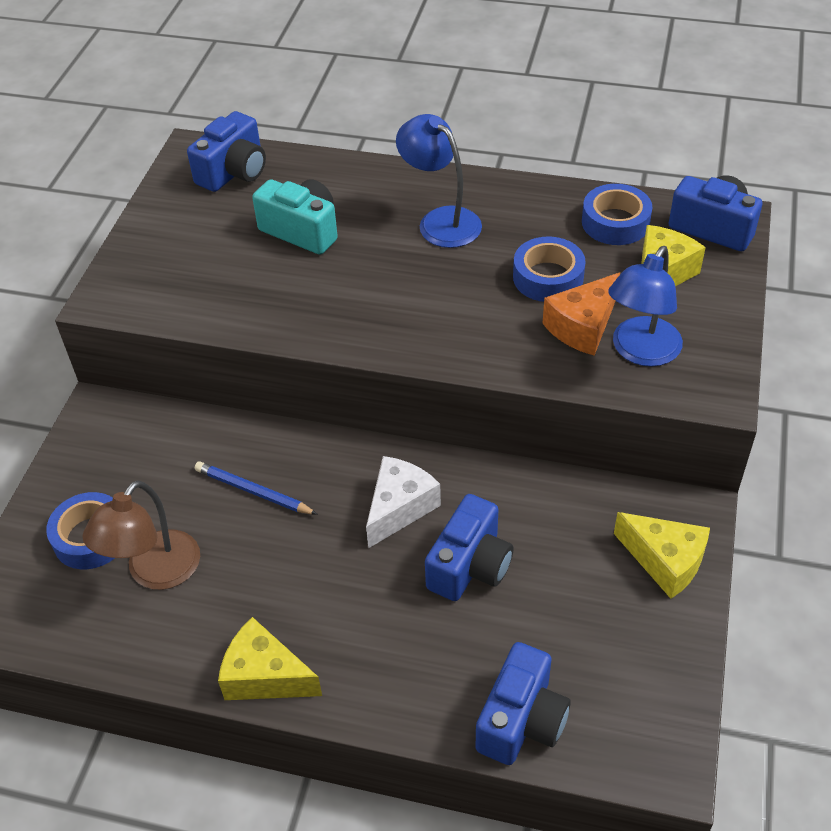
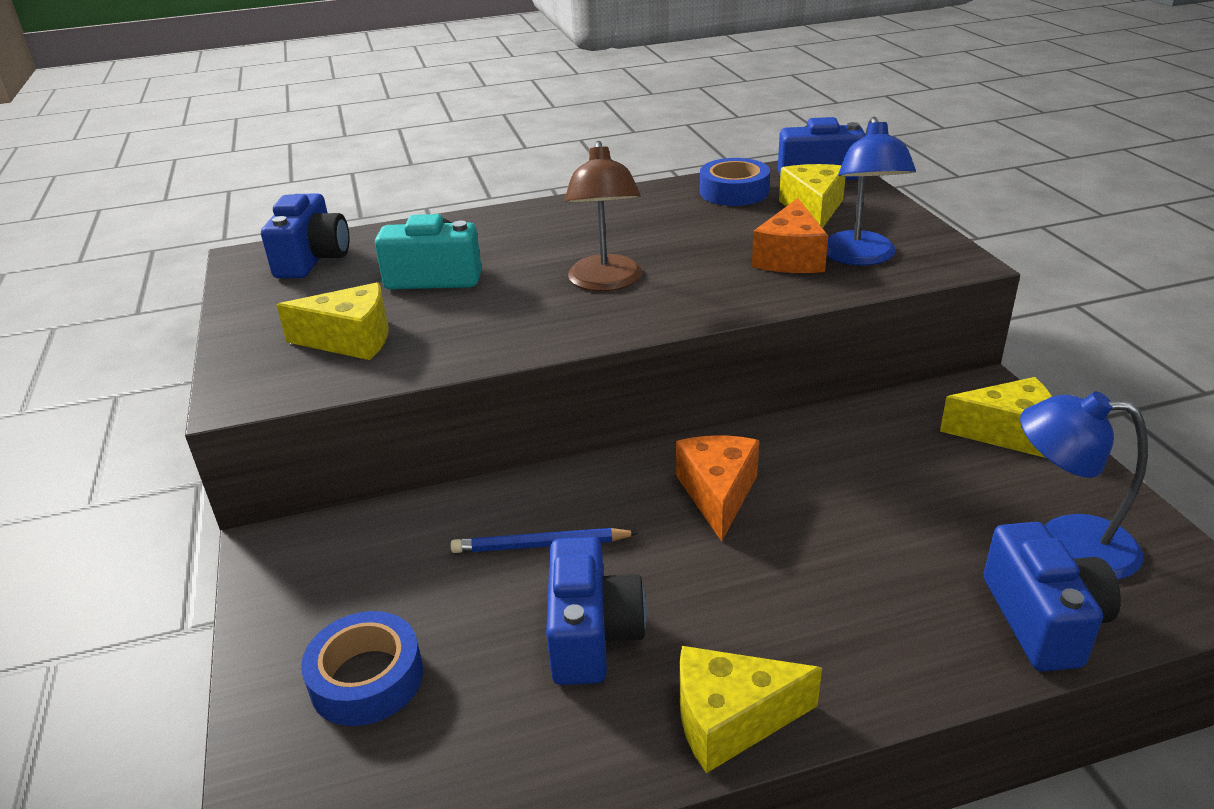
camera: 30 degrees left, 15 degrees down
(155, 572) = (488, 677): brown lamp -> brown lamp (606, 282)
(202, 275) = (351, 340): none -> yellow cheese
(399, 508) = (718, 494): white cheese -> orange cheese
(440, 221) = (573, 233): blue lamp -> blue lamp (1066, 544)
(470, 565) = (841, 511): blue camera -> blue camera (592, 635)
(548, 277) = (719, 238): blue tape -> none

